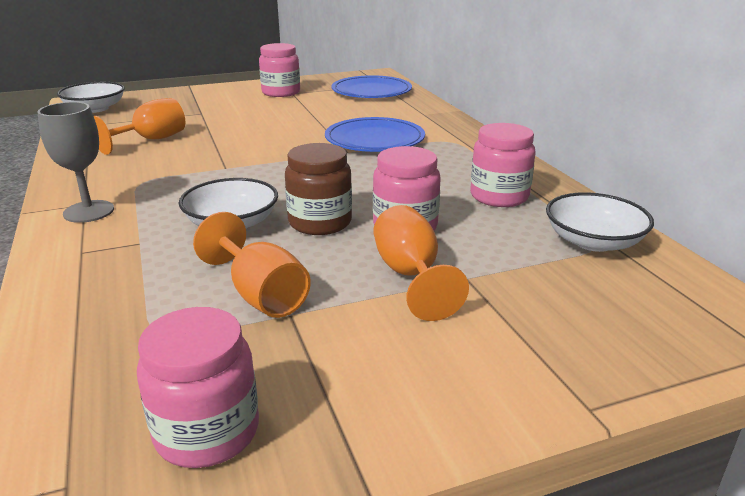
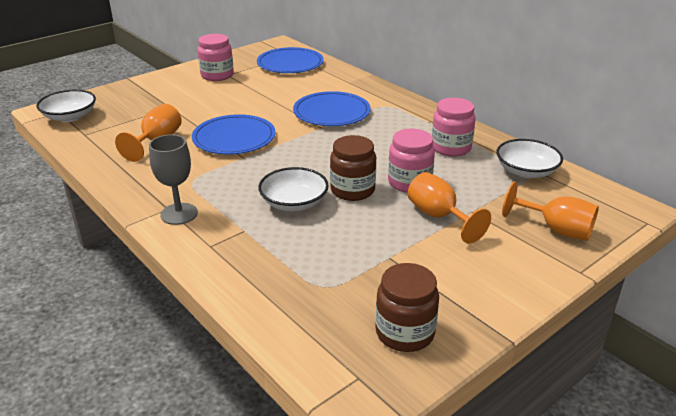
camera: 20 degrees left, 5 degrees up
(207, 432) = (405, 332): pink jar -> brown jar
(236, 148) = (234, 138): none -> blue plate
(261, 295) = (361, 249): orange goblet -> orange goblet (556, 229)

